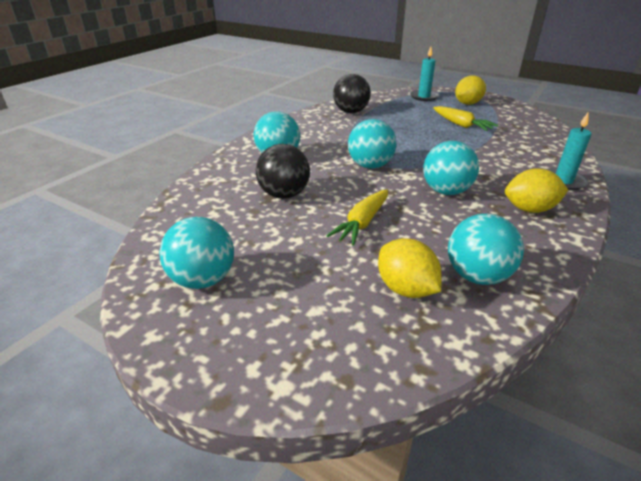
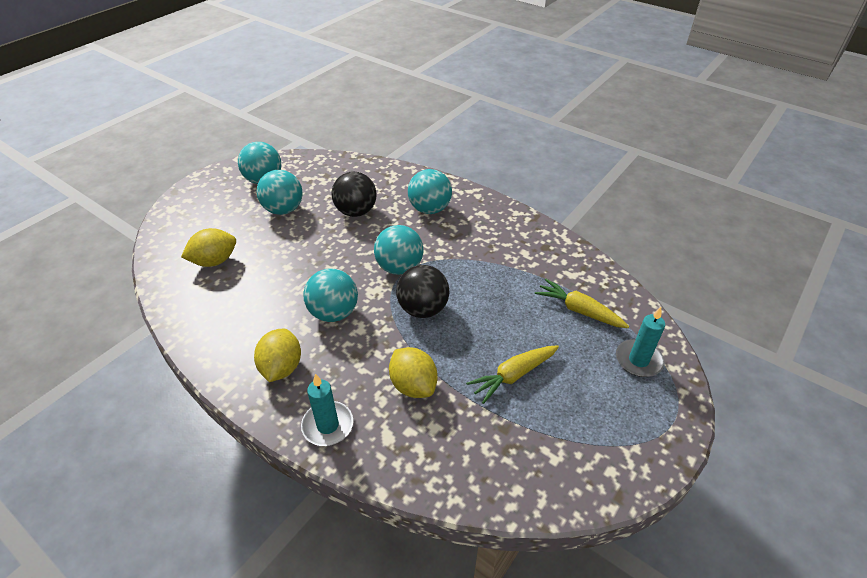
camera: 95 degrees right, 10 degrees up
(351, 112) = (558, 269): black ball -> black ball (423, 309)
(362, 223) = (299, 250): yellow carrot -> yellow carrot (579, 310)
(467, 103) = (612, 412): yellow lemon -> yellow lemon (413, 385)
(477, 276) = (209, 300): turquoise ball -> turquoise ball (283, 210)

